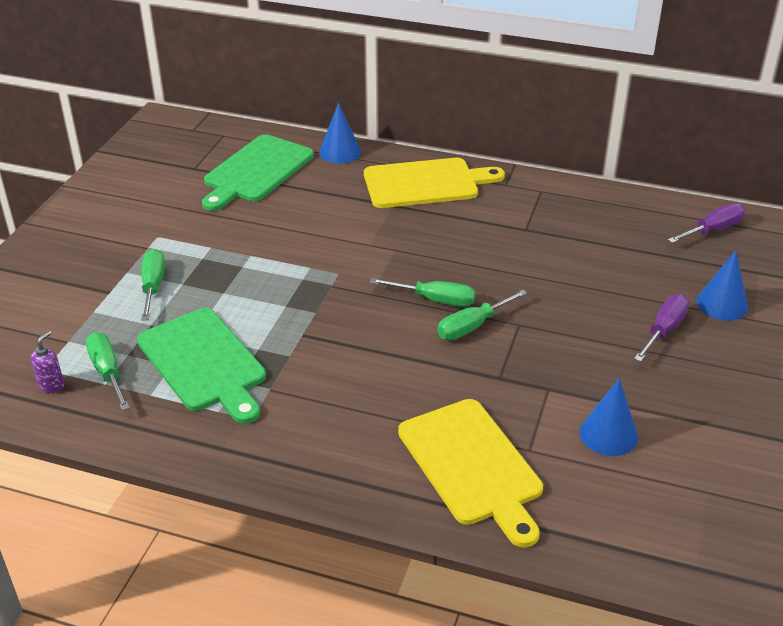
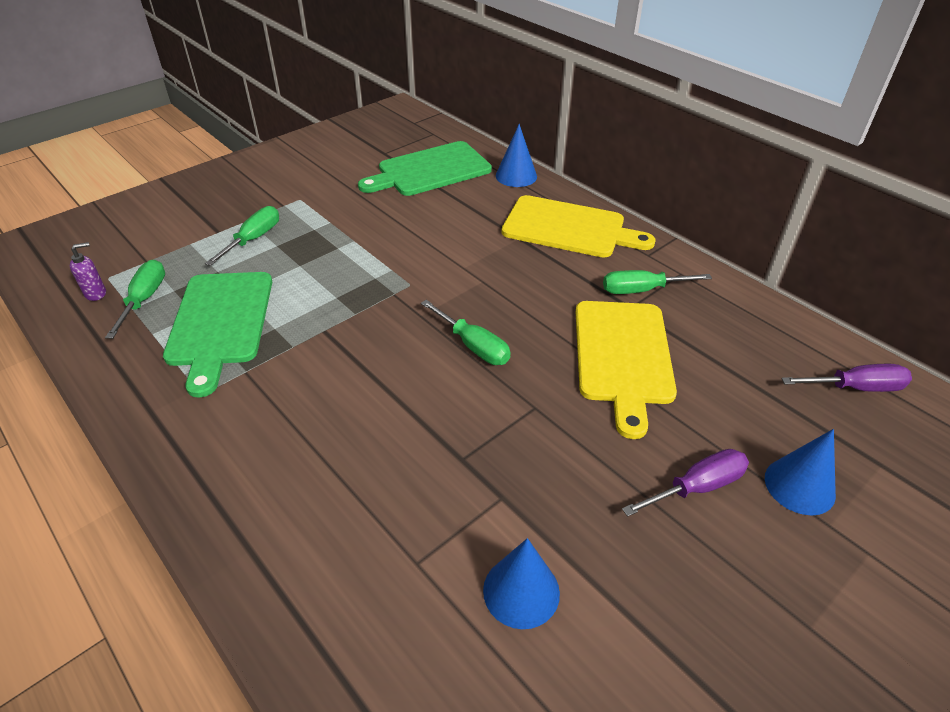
camera: 30 degrees right, 5 degrees up
(472, 326) = (484, 389): green screwdriver -> green screwdriver (641, 290)
(472, 466) = (341, 551): yellow cutting board -> yellow cutting board (622, 356)

